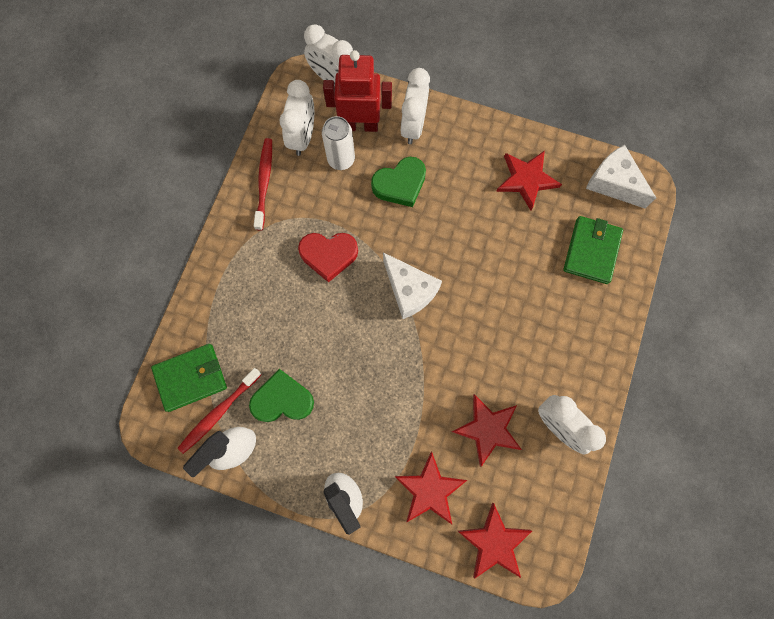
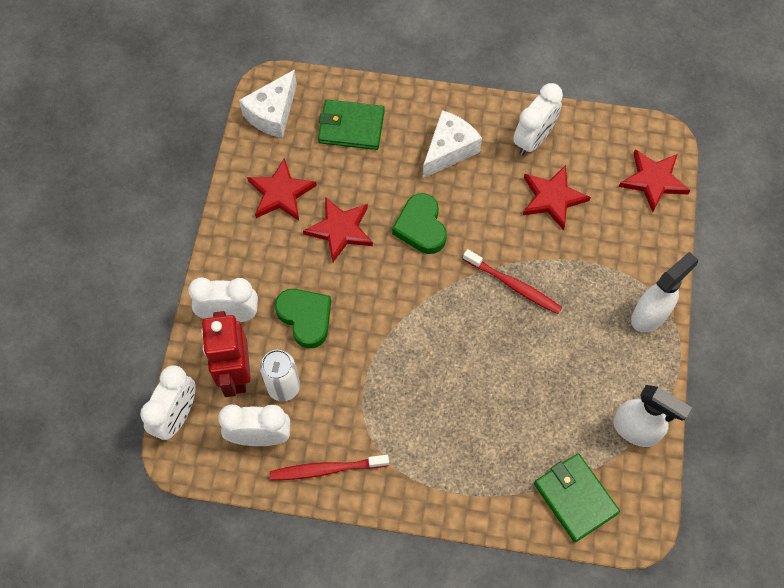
camera: 100 degrees left, 10 degrees down
(219, 412) = (604, 458): red toothbrush -> red toothbrush (513, 285)
(282, 399) = (573, 394): green heart -> green heart (421, 227)
(328, 255) = (404, 378): red heart -> none
(409, 290) = (427, 289): white cheese -> white cheese (449, 150)
(429, 490) = (623, 241): red star -> red star (340, 230)

